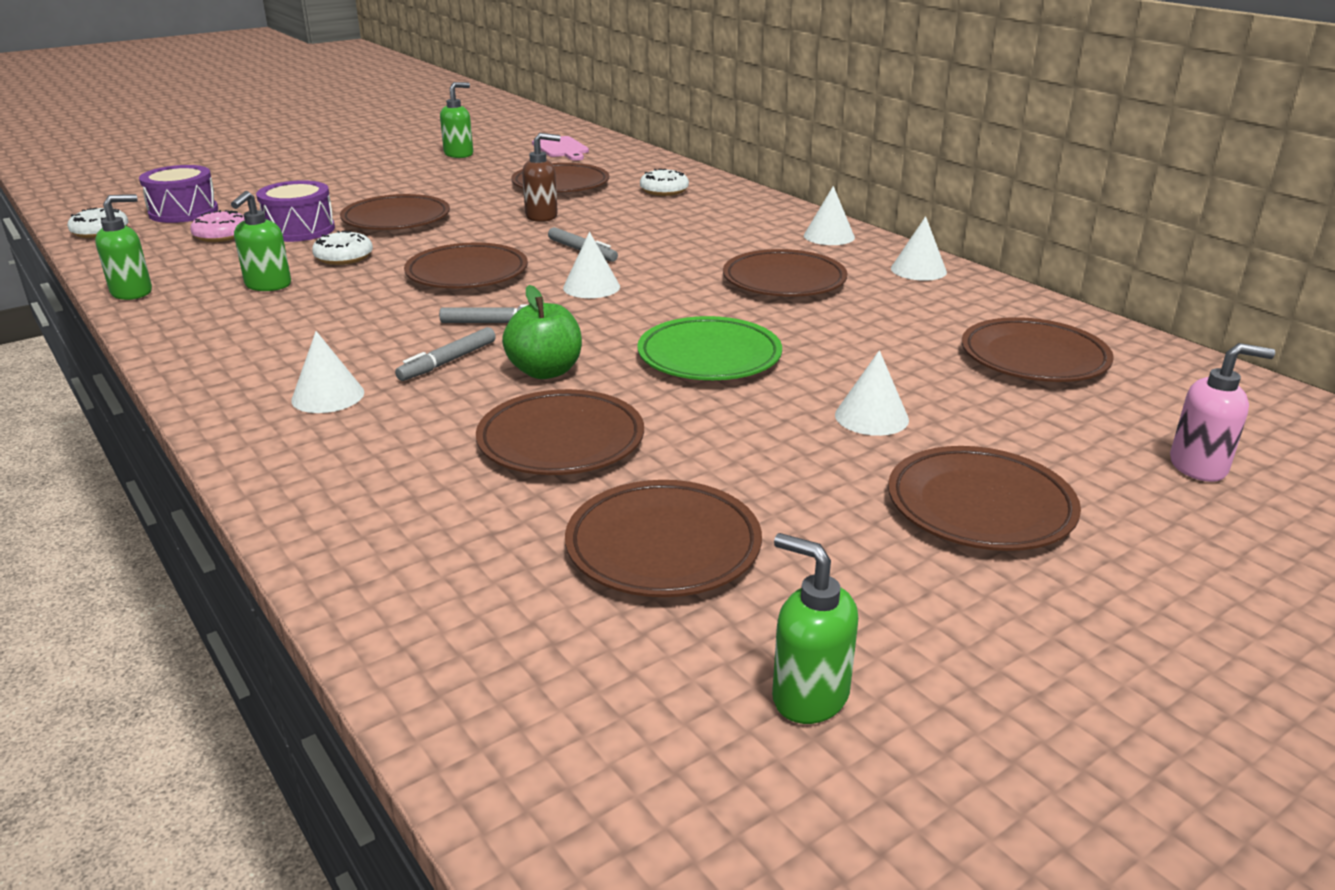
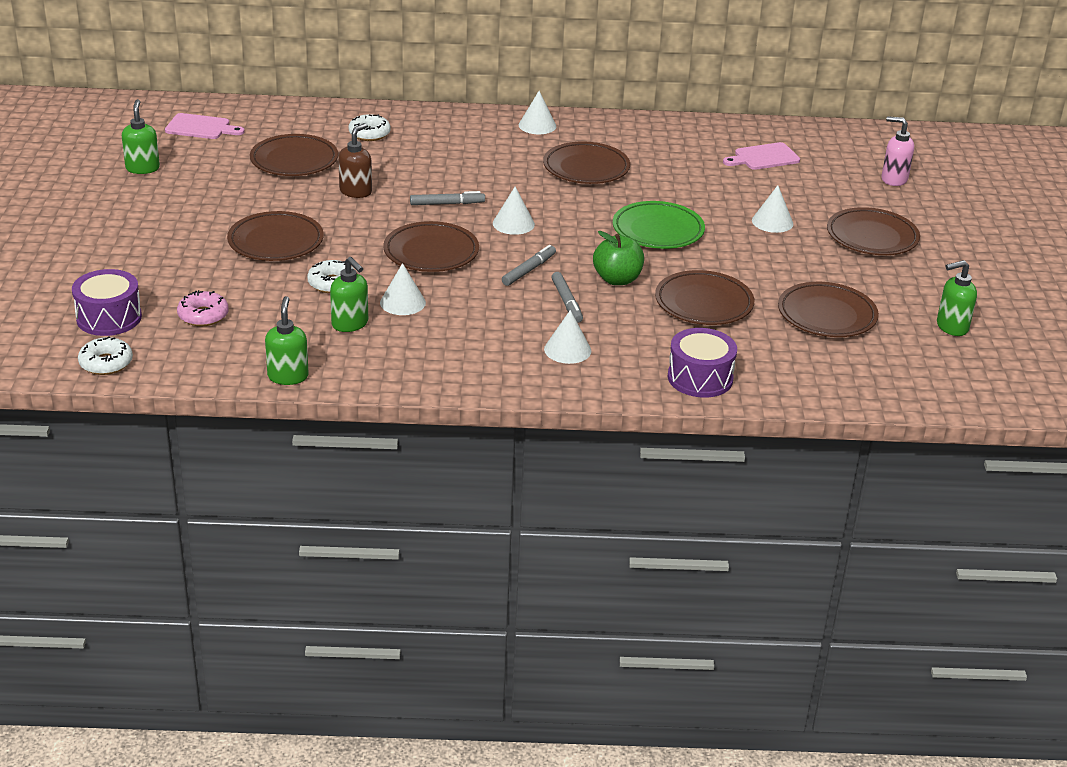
camera: 55 degrees left, 5 degrees up
(299, 230) = (240, 283): purple drum -> purple drum (700, 378)
(918, 270) = (624, 128): white cone -> white cone (402, 302)
(1034, 358) = (763, 157): brown plate -> pink cutting board
(1198, 466) = (893, 179): pink soap dispenser -> pink soap dispenser turned 105 degrees counterclockwise

